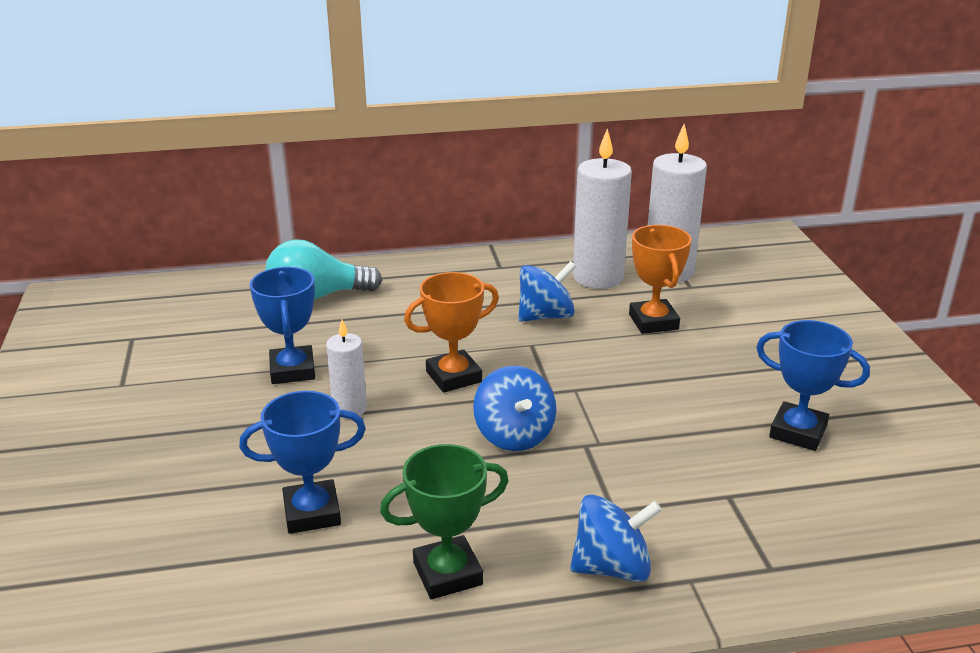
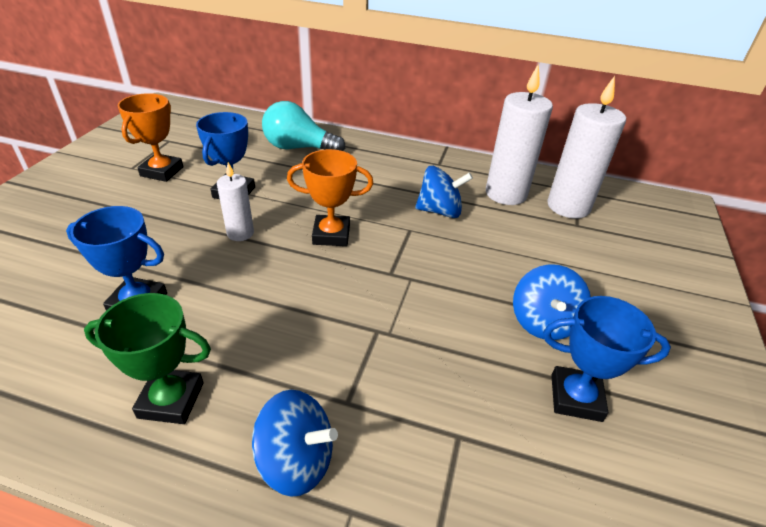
camera: 25 degrees right, 10 degrees up
(514, 435) = (330, 299): blue spinning top -> blue spinning top (543, 322)
(653, 322) = (521, 244): orange trophy -> orange trophy (162, 171)
(798, 432) = (576, 397): blue trophy -> blue trophy turned 45 degrees counterclockwise

